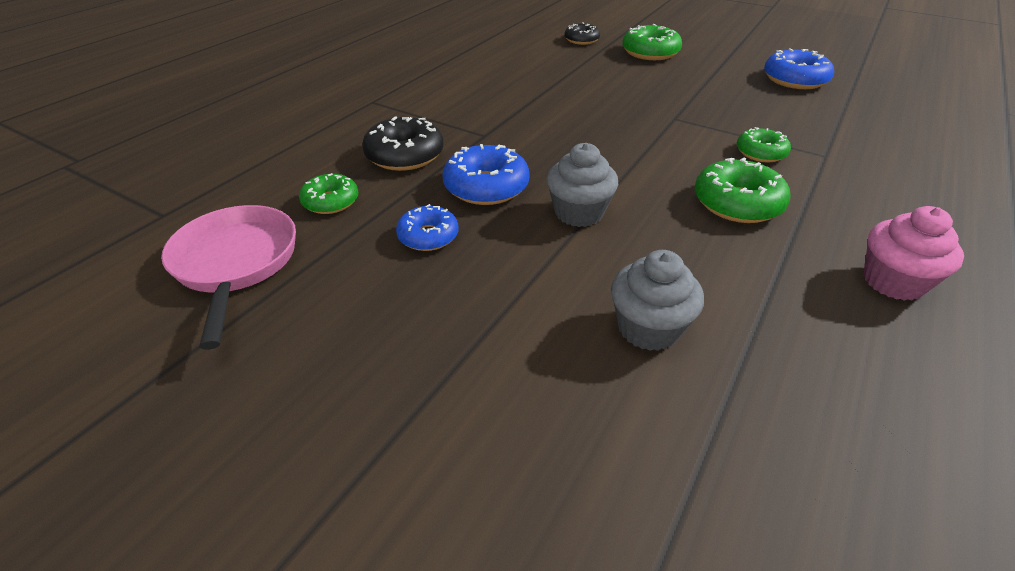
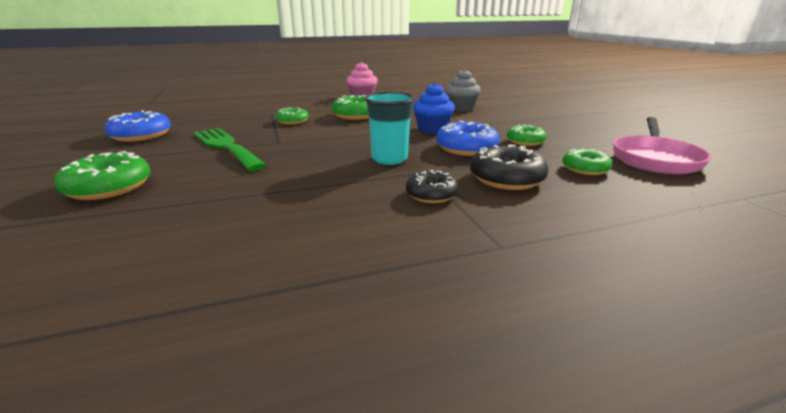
camera: 140 degrees left, 15 degrees down
(428, 236) = (525, 141): blue donut -> green donut
(536, 138) = (389, 159): none -> turquoise cup
(578, 213) = (432, 129): grey cupcake -> blue cupcake
(581, 40) = (80, 236): black donut -> black donut (431, 194)
(695, 97) = (226, 146): none -> green fork

